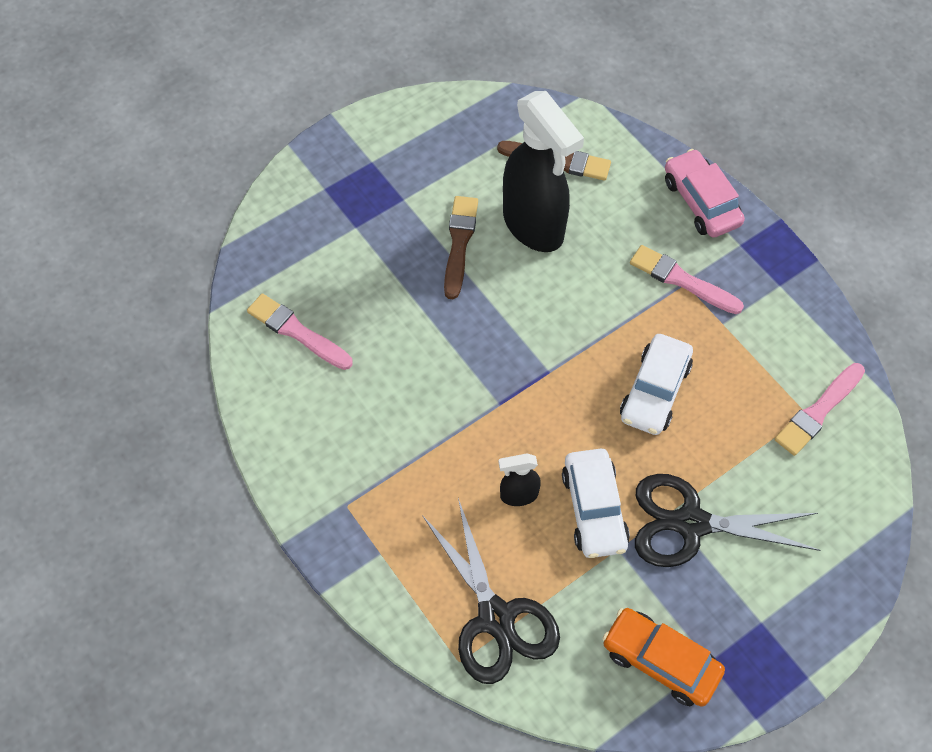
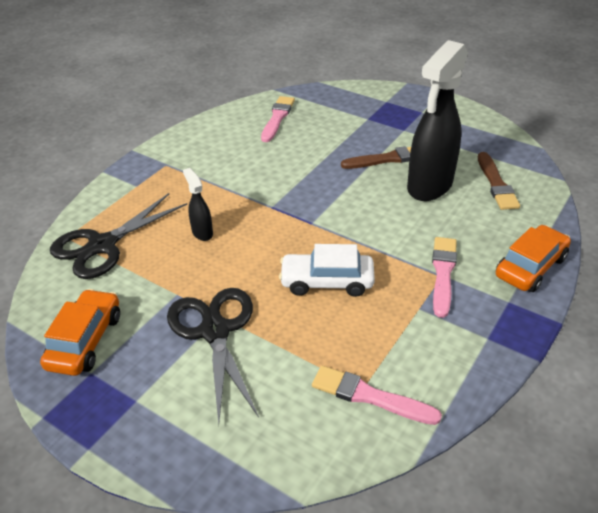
camera: 70 degrees right, 20 degrees down
(594, 509) = (206, 273): white car -> none
(701, 202) = (530, 267): pink car -> orange car

